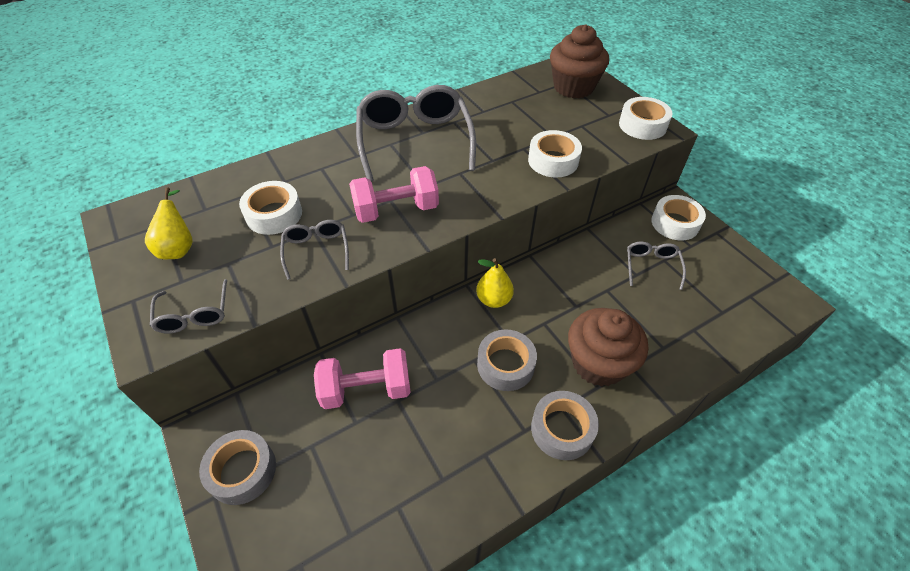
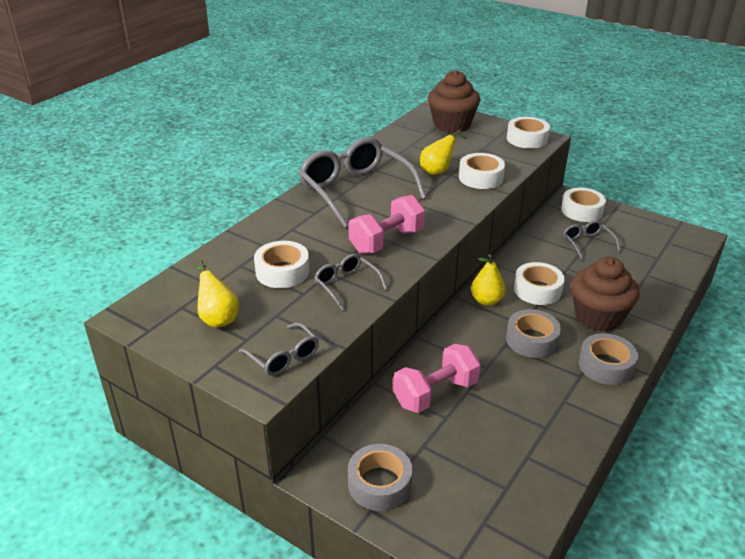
camera: 25 degrees left, 15 degrees down
(514, 140) = (438, 171): none -> yellow pear
(555, 305) = (537, 290): none -> white tape

